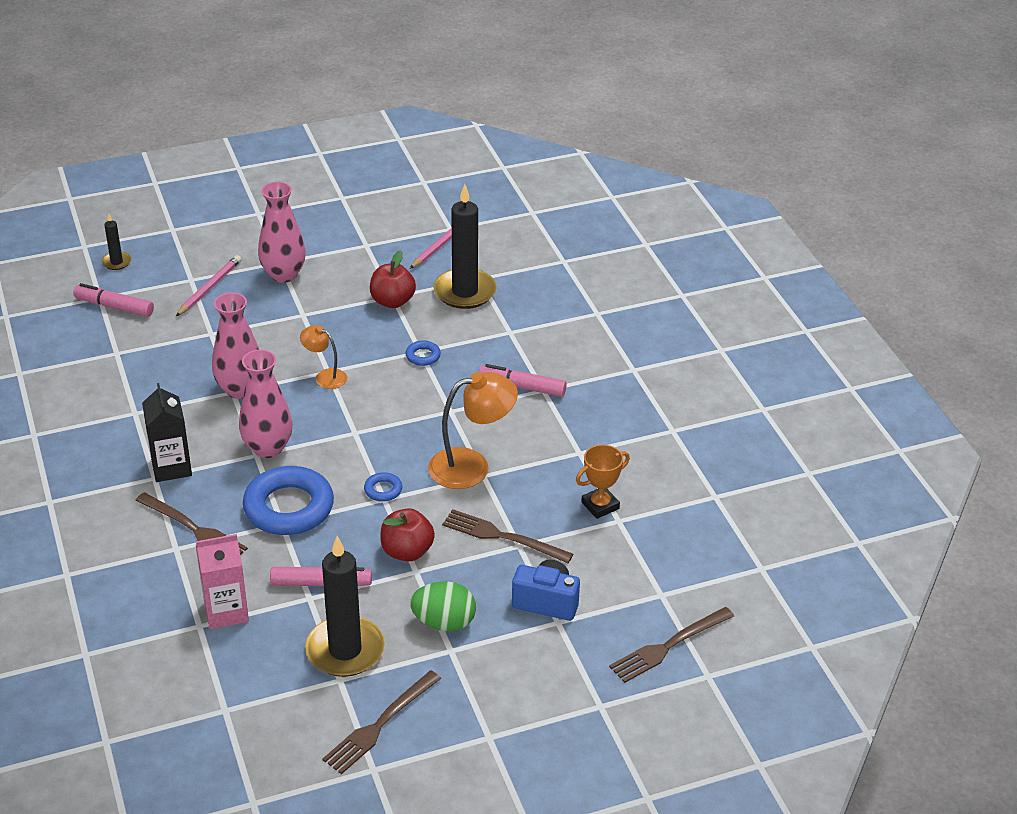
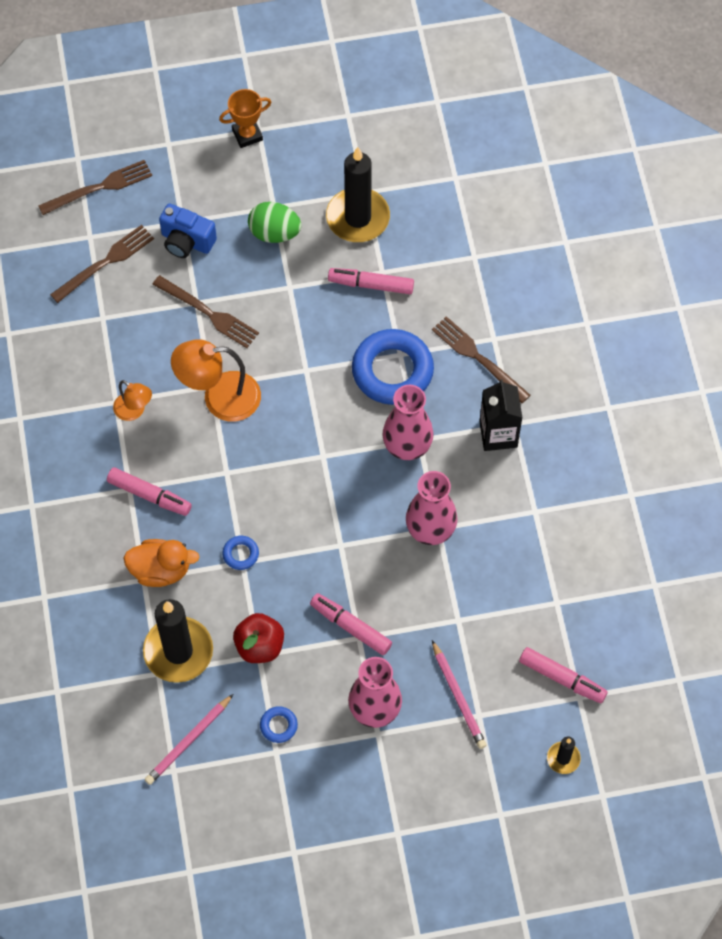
camera: 170 degrees left, 25 degrees up
(209, 288) = (458, 697): pink pencil -> pink pencil turned 60 degrees counterclockwise
(226, 611) = (451, 267): pink carton -> none
(311, 320) = (351, 627): none -> pink marker
(325, 376) = (344, 537): orange lamp -> orange lamp (134, 411)
(380, 725) = (338, 149): brown fork -> brown fork (105, 262)
(383, 490) = (305, 380): blue ring -> blue ring (278, 726)
(407, 551) = (294, 308): red apple -> none
(495, 339) = (161, 570): none -> orange duck
(600, 505) = (114, 336): orange trophy -> orange trophy (247, 135)

